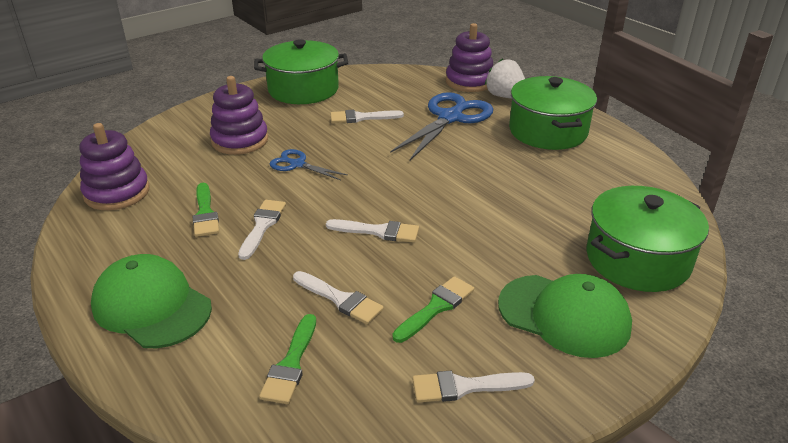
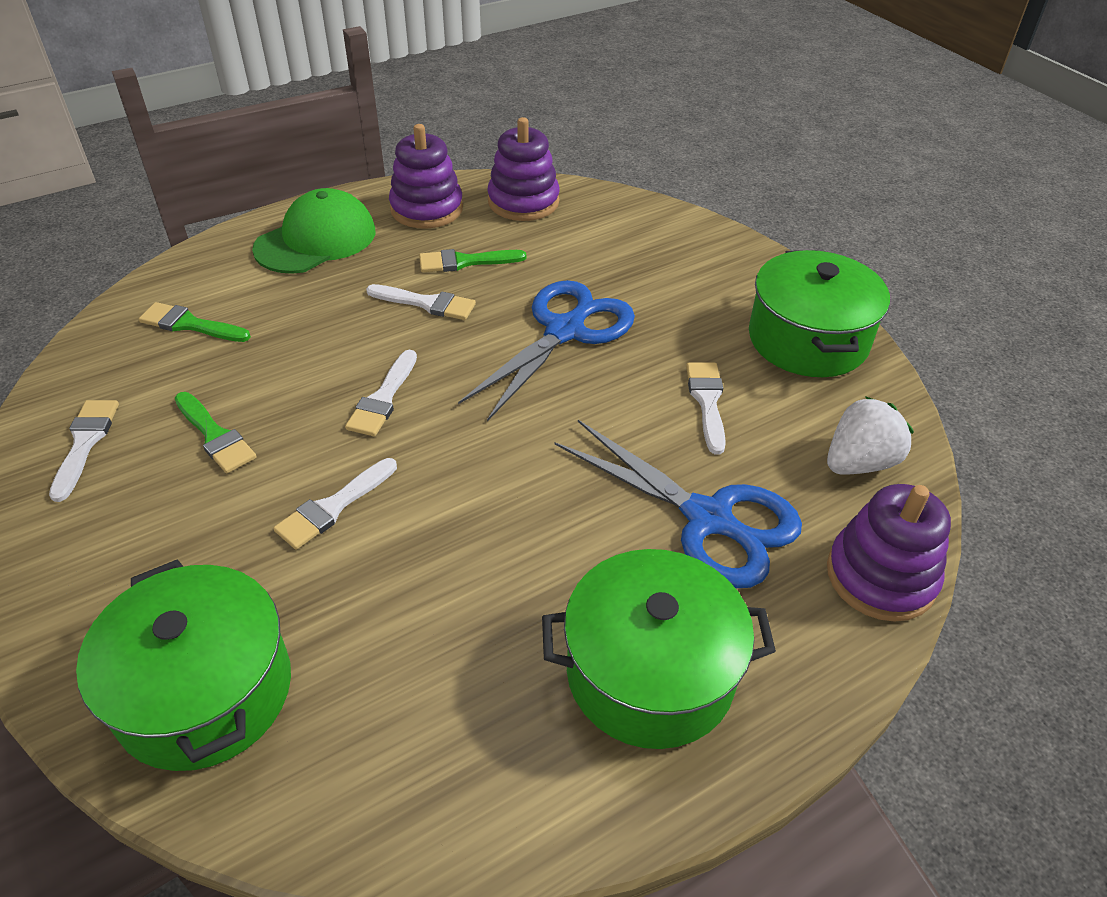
camera: 95 degrees right, 10 degrees up
(240, 140) = (636, 281): purple stacking toy -> purple stacking toy (426, 209)
(297, 164) = (565, 331): blue scissors -> blue scissors, size x1.90
(340, 299) = (267, 360): white brush -> white brush (333, 507)
(505, 97) = (811, 629): white strawberry -> white strawberry (859, 462)
(564, 315) = (138, 558): green cap -> none

